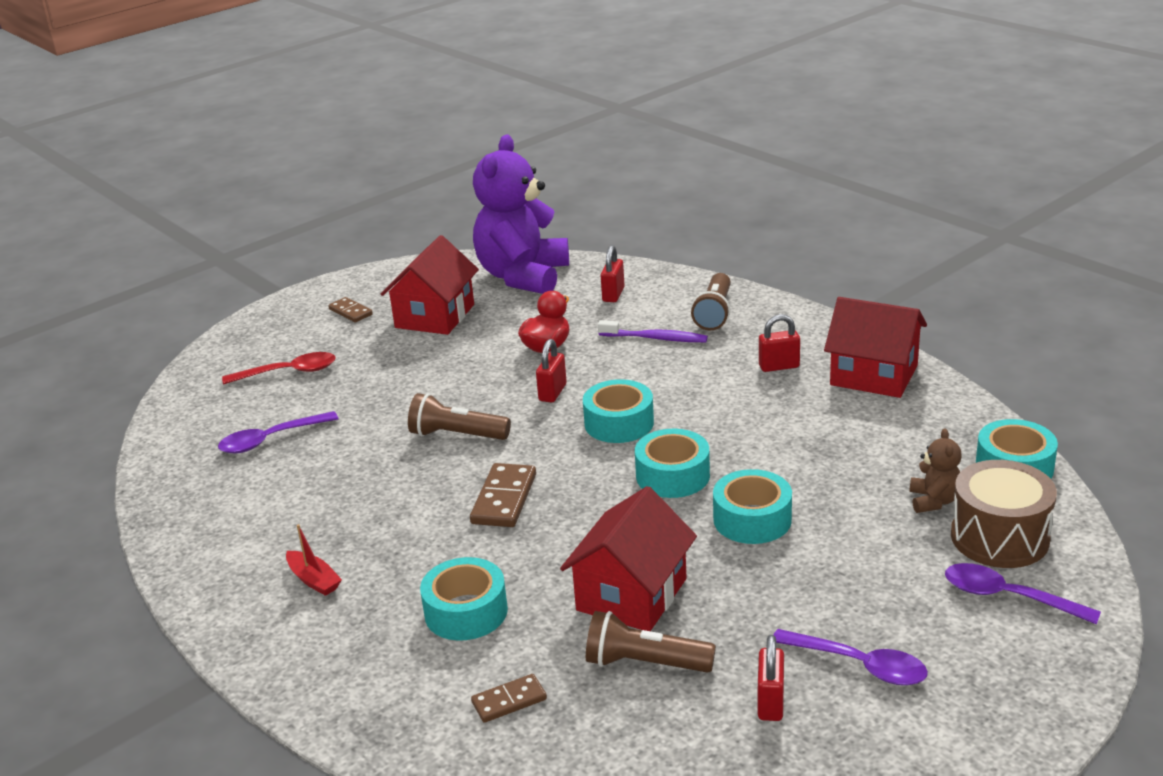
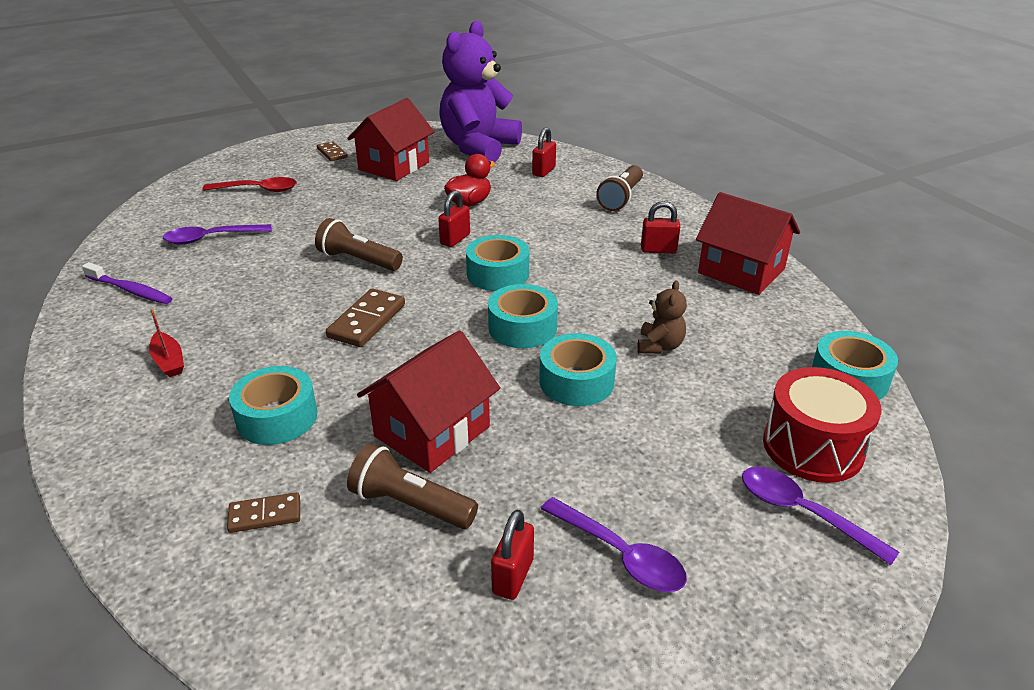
camera: 10 degrees right, 5 degrees up
(655, 338) = (561, 210): purple toothbrush -> purple toothbrush (130, 290)
(934, 501) = (758, 397): brown teddy bear -> brown teddy bear (659, 346)
(999, 537) = (812, 447): brown drum -> red drum

